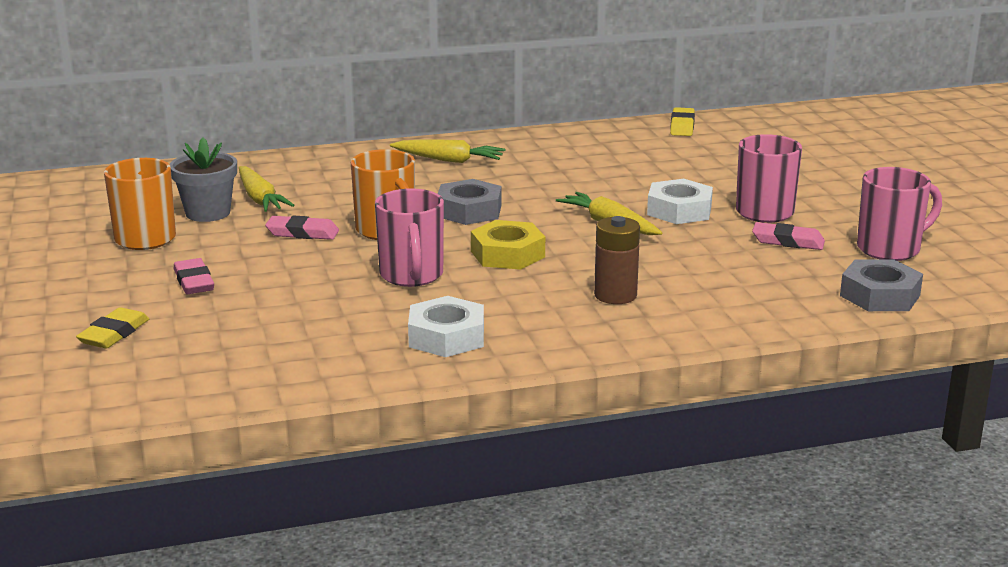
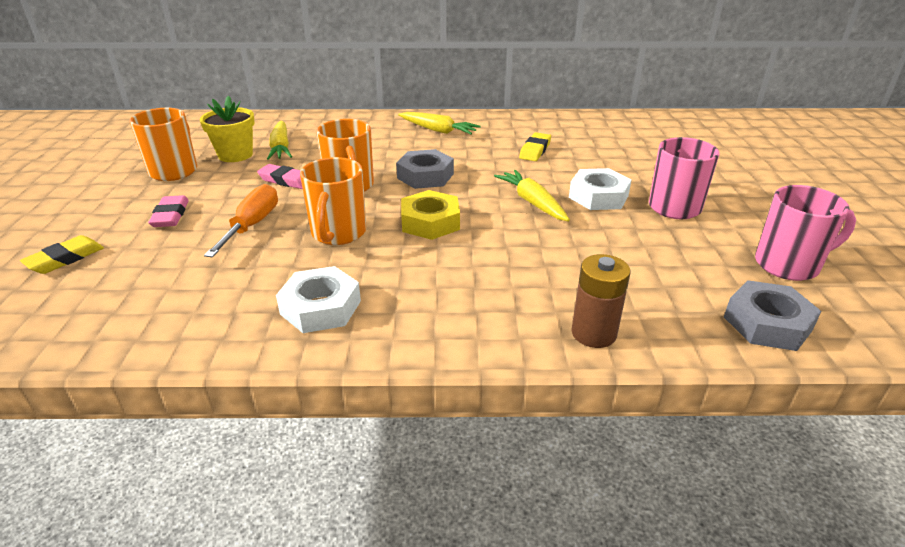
camera: 15 degrees right, 10 degrees up
(208, 213) = (235, 155): grey flower pot -> yellow flower pot
(304, 280) = (252, 225): none -> orange screwdriver
(411, 276) = (338, 233): pink mug -> orange mug
(615, 295) = (500, 282): brown battery -> brown battery (593, 333)
(682, 126) = (631, 120): yellow eraser -> yellow eraser (535, 150)
(788, 241) = (687, 242): pink eraser -> none

